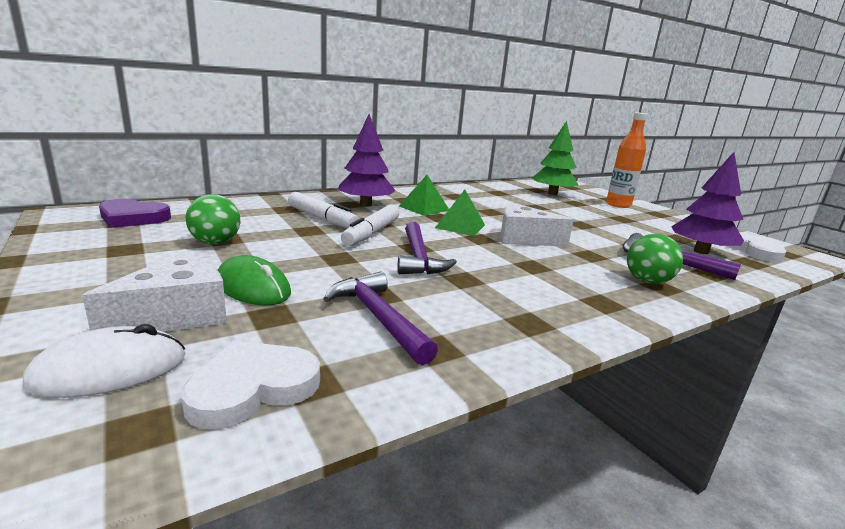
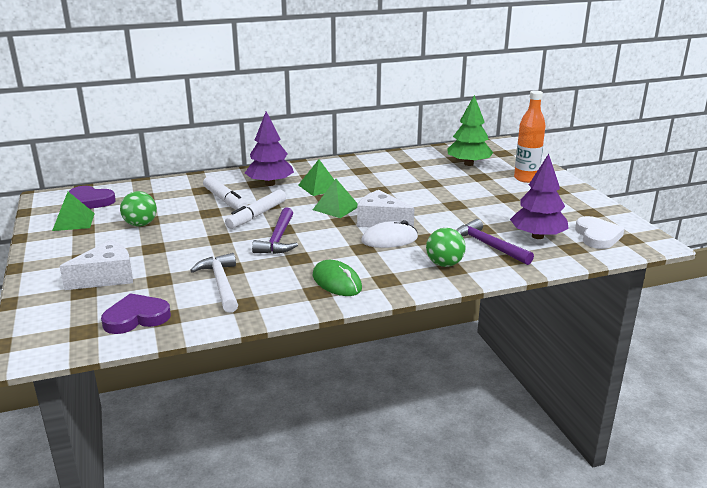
camera: 15 degrees right, 5 degrees up
(108, 240) = (73, 221): none -> green pyramid
(110, 370) = (72, 305): white mouse -> white mouse (389, 239)
(252, 388) = (136, 318): white heart -> purple heart
(253, 287) = (154, 260): green mouse -> green mouse (336, 282)
(378, 318) = (221, 284): purple hammer -> white hammer

